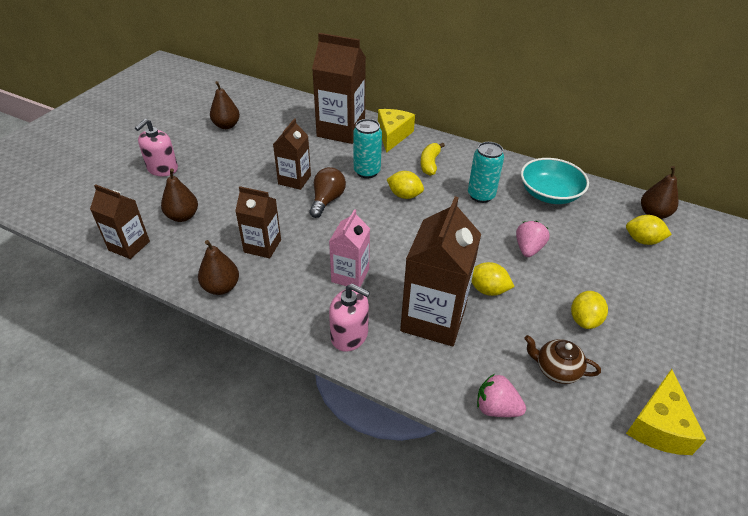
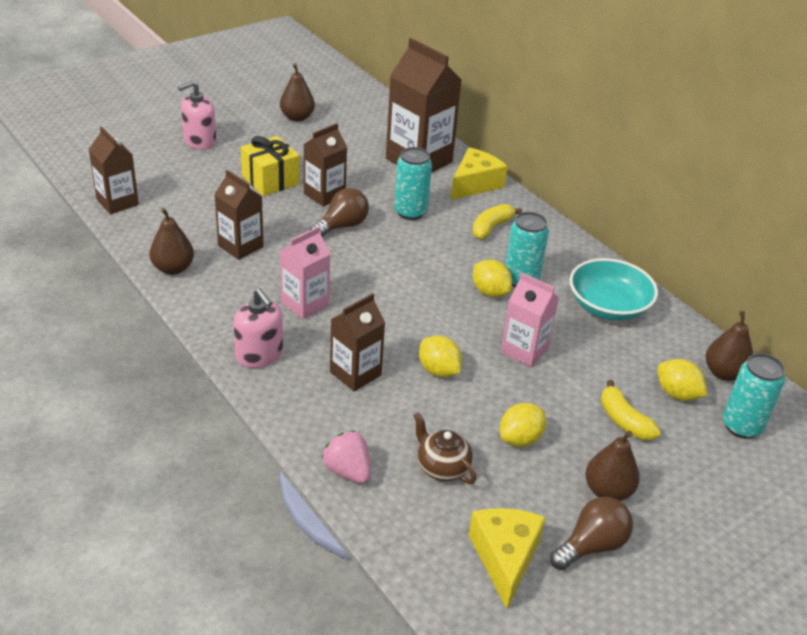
camera: 25 degrees right, 5 degrees down
(183, 216) = (185, 193): brown pear -> brown pear (607, 491)
(244, 182) = (270, 180): none -> yellow gift
(404, 195) = (431, 250): yellow lemon -> yellow lemon (490, 292)
(433, 319) = (355, 373): brown carton -> brown carton, size x0.59
(528, 249) = (524, 351): pink strawberry -> pink carton
(631, 275) = (624, 420): none -> yellow banana
(659, 425) = (505, 558): yellow cheese -> yellow cheese turned 135 degrees clockwise
(696, 247) = (741, 426): none -> turquoise can
(698, 384) = (591, 546): none -> brown light bulb

